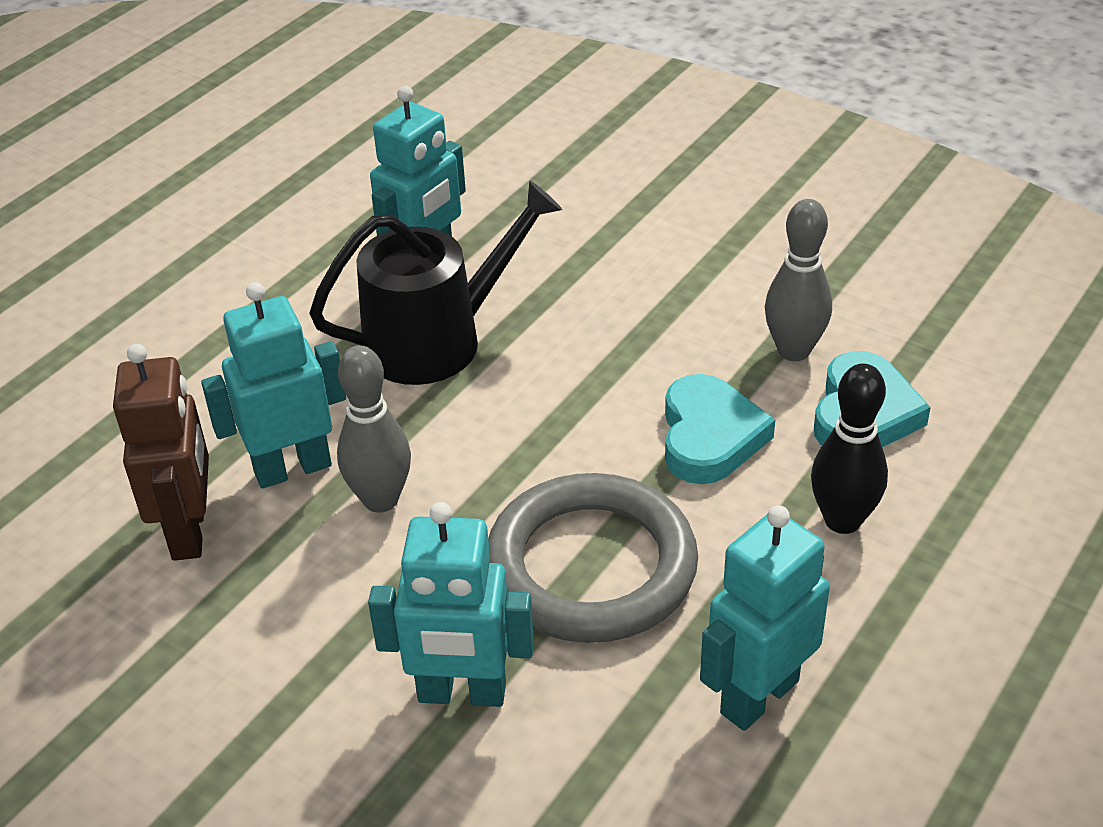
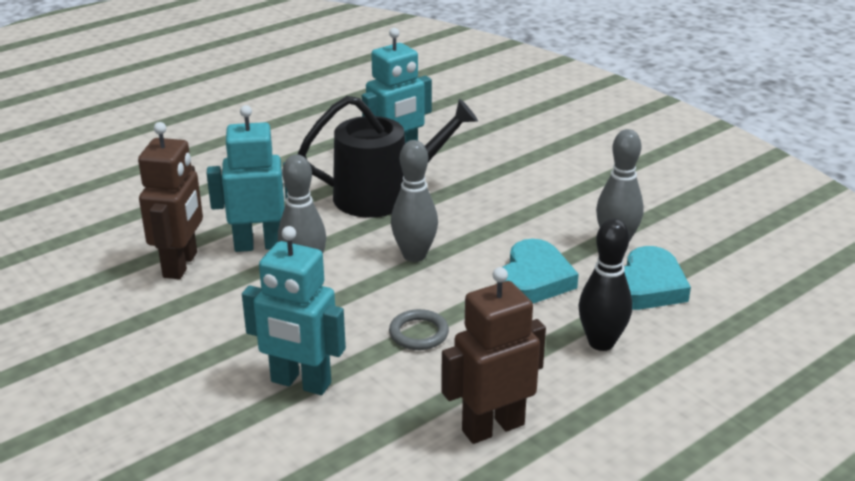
camera: 15 degrees right, 10 degrees down
(527, 434) = (414, 255): none -> grey bowling pin
(591, 566) = (418, 333): grey ring -> grey ring, size x0.41
(758, 696) = (492, 427): turquoise robot -> brown robot

